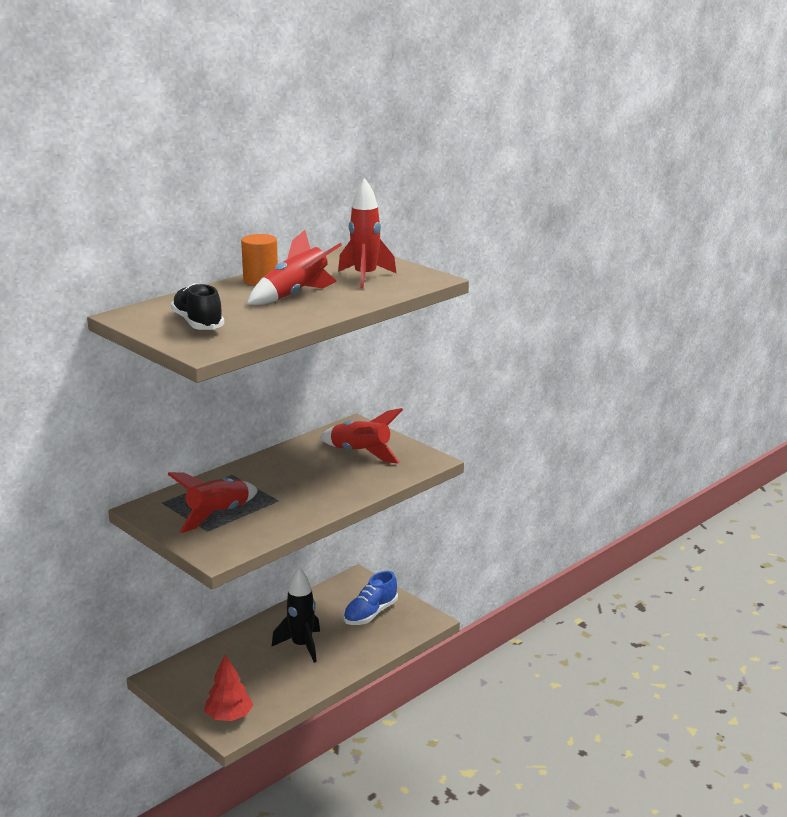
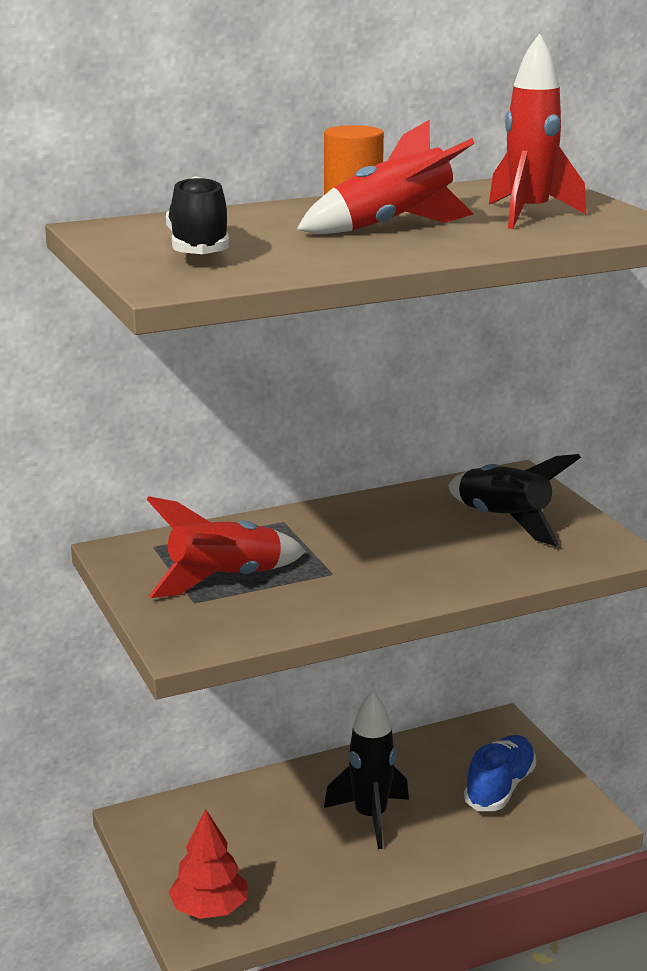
camera: 20 degrees right, 0 degrees up
(361, 453) = (504, 521): red rocket -> black rocket
(370, 614) = (500, 788): blue shoe -> blue shoe turned 150 degrees clockwise

